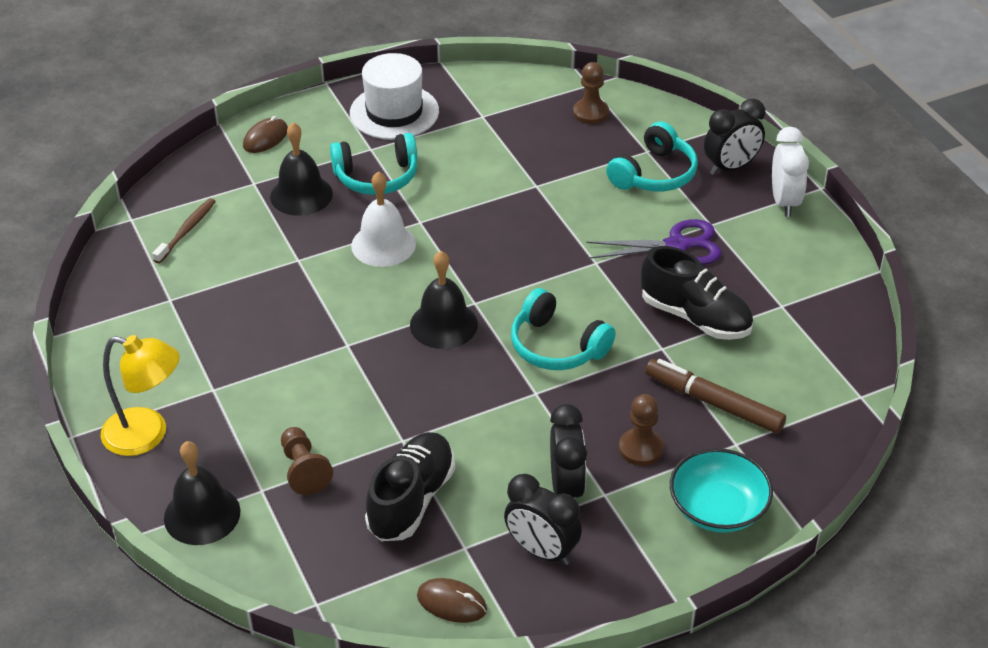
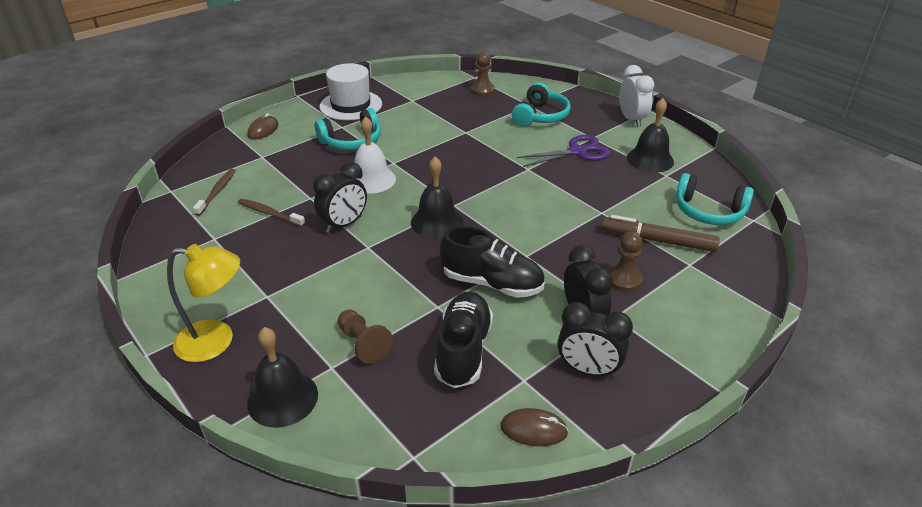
camera: 15 degrees left, 5 degrees down
(243, 275) = (270, 213): none -> brown toothbrush
(301, 195) = (300, 158): black bell -> black bell (650, 159)
(557, 346) = (526, 222): turquoise headphones -> turquoise headphones (708, 211)
(695, 317) = (613, 190): black shoe -> black shoe (492, 283)
(718, 509) = (704, 311): turquoise bowl -> none
(731, 167) = (587, 106): black clock -> black clock (344, 224)

